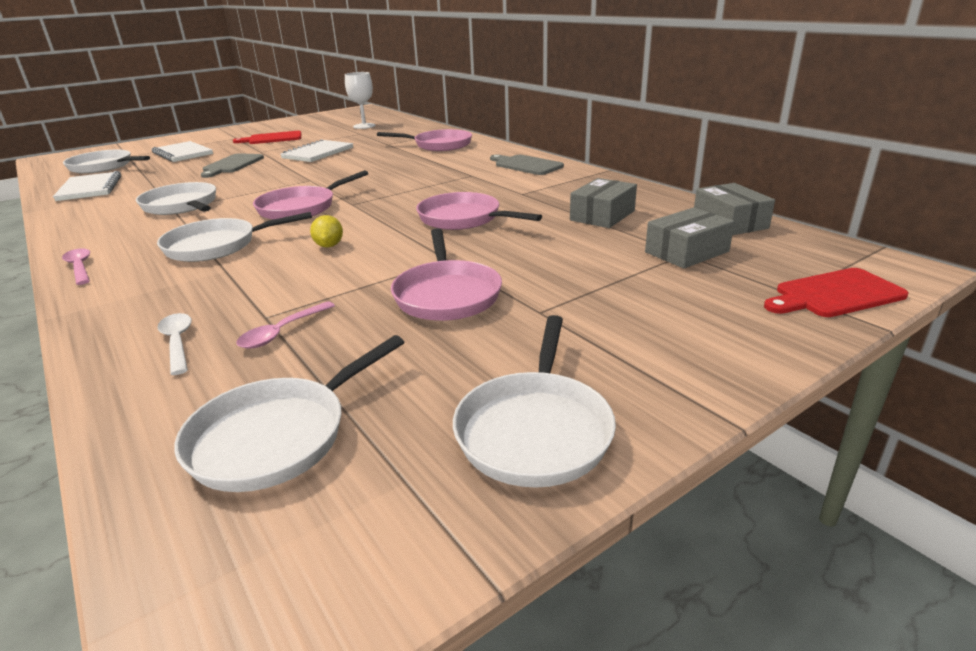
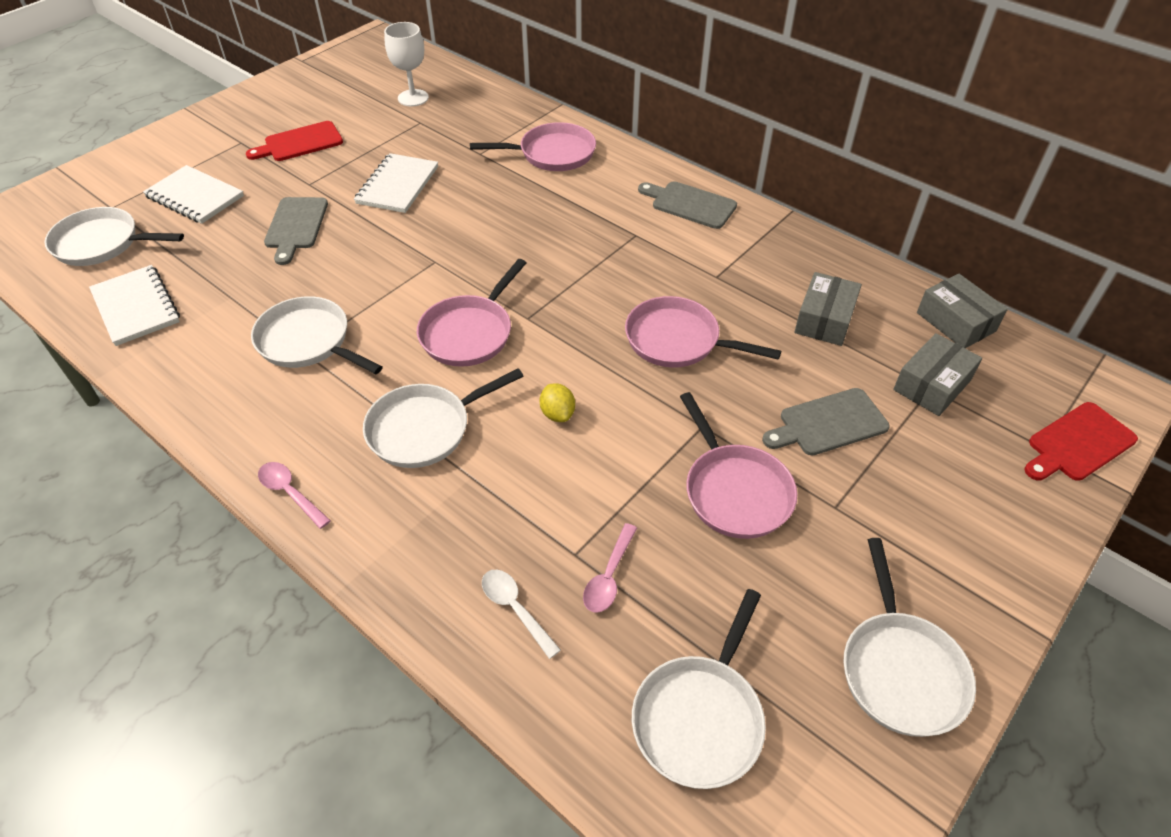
camera: 15 degrees left, 20 degrees up
(568, 265) = (828, 423): none -> grey cutting board

